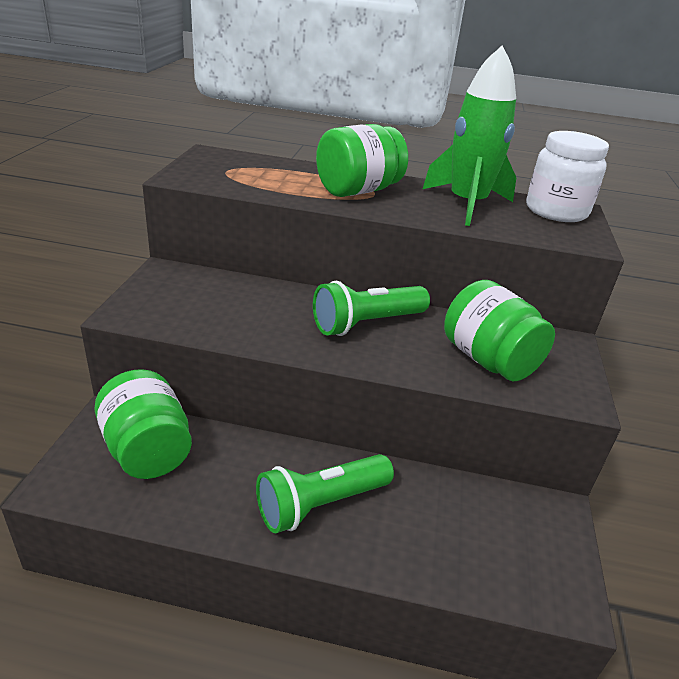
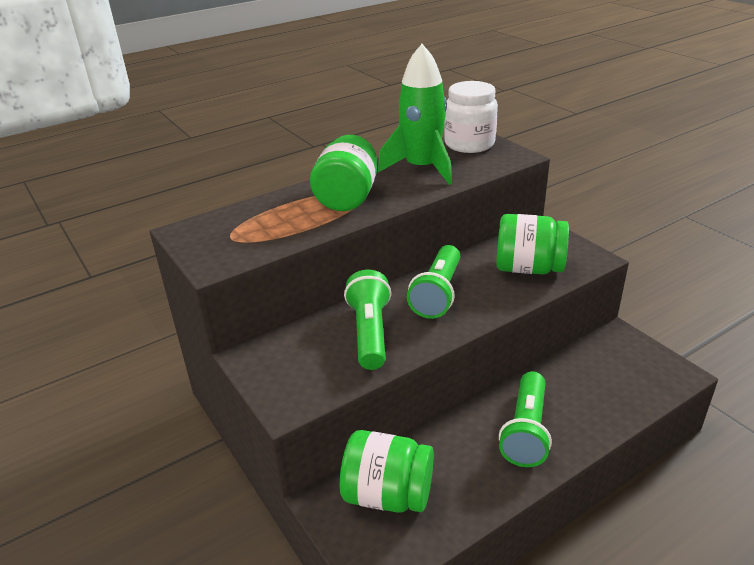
camera: 40 degrees left, 0 degrees up
(263, 312) = (370, 332): none -> green flashlight

